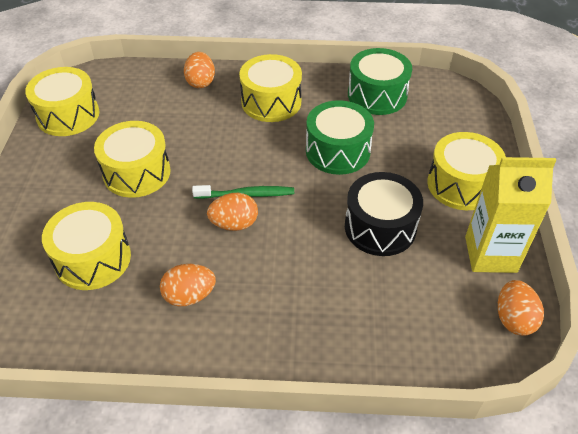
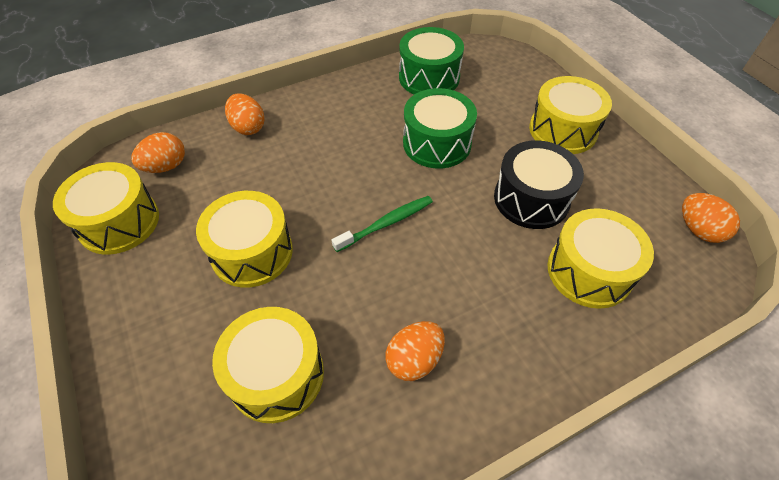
camera: 30 degrees left, 5 degrees up
(234, 224) = (398, 259): orange egg -> orange egg (166, 166)
(271, 102) = (336, 120): yellow drum -> yellow drum (589, 271)
(490, 254) = (635, 181): yellow carton -> none

